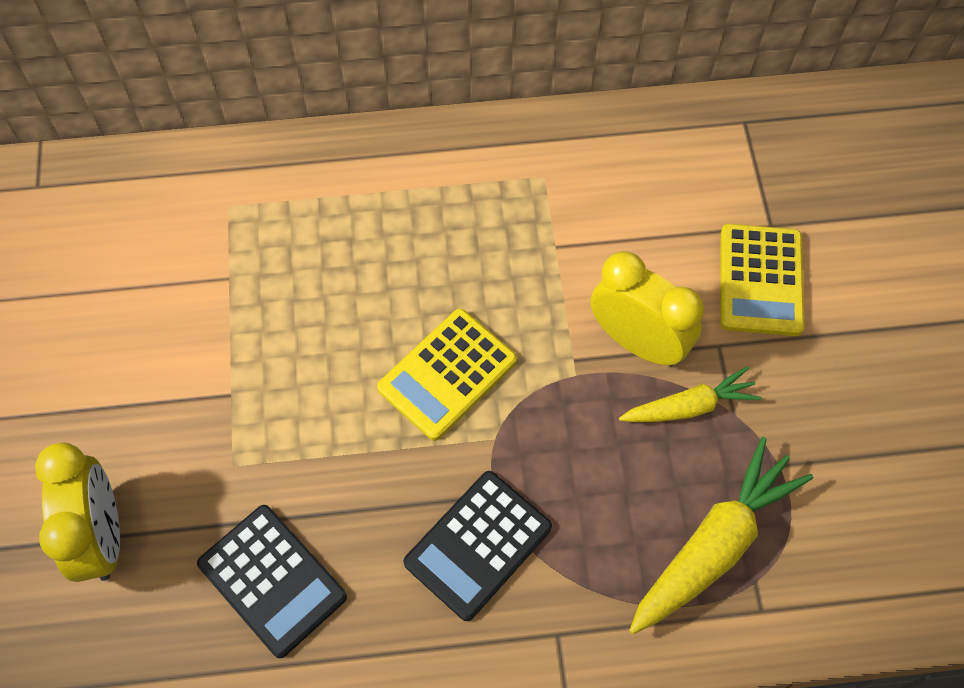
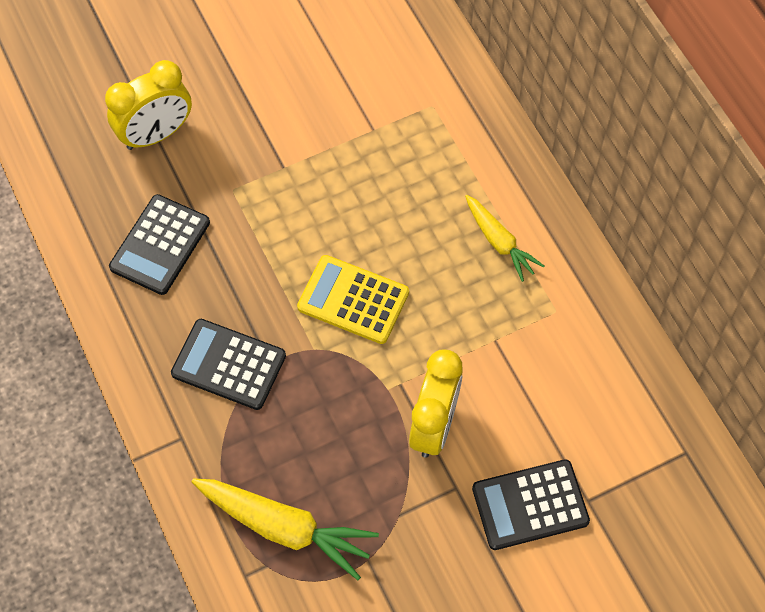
camera: 70 degrees right, 0 degrees up
(689, 406) = (392, 479): yellow carrot -> yellow carrot (499, 242)
(760, 280) = (530, 505): yellow calculator -> black calculator

